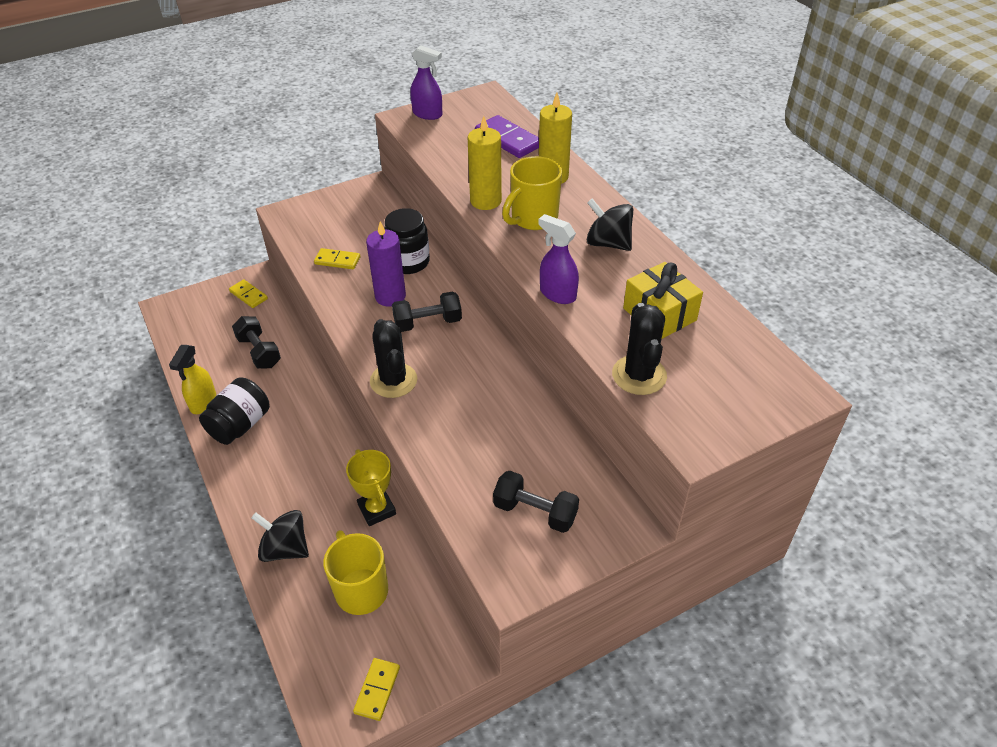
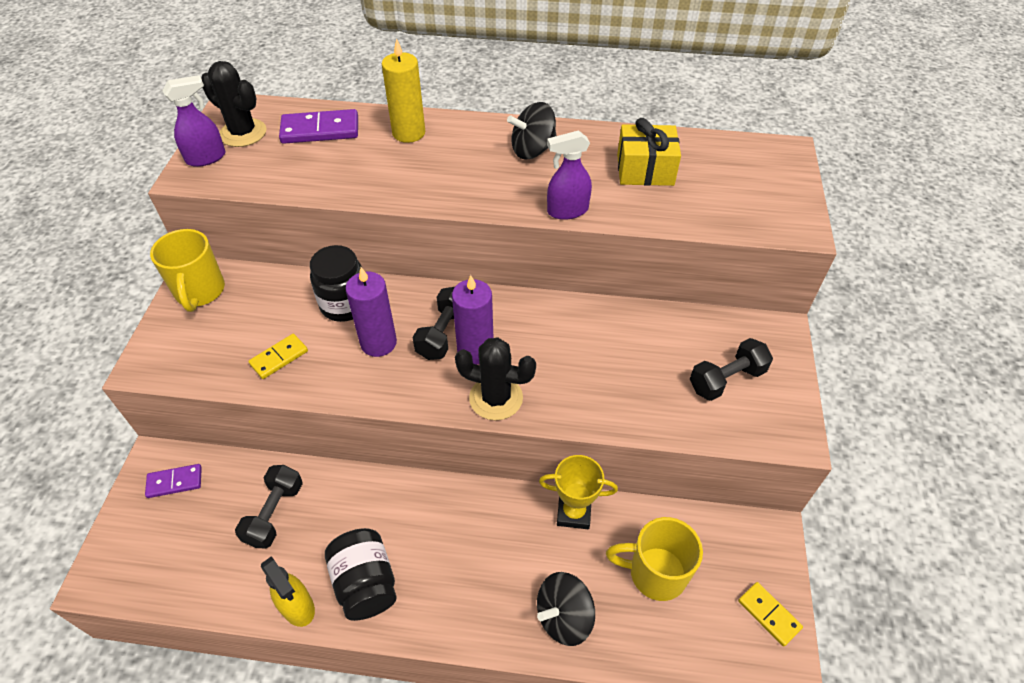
camera: 55 degrees left, 5 degrees up
(248, 295) = (174, 482): yellow domino -> purple domino
(259, 352) = (274, 513): black dumbbell -> black dumbbell turned 75 degrees counterclockwise
(427, 347) = (475, 350): none -> purple candle
(485, 201) = (393, 188): yellow candle -> none
(533, 218) = (452, 173): yellow mug -> yellow mug (200, 292)
(639, 375) = (704, 217): black cactus -> black cactus (243, 133)

